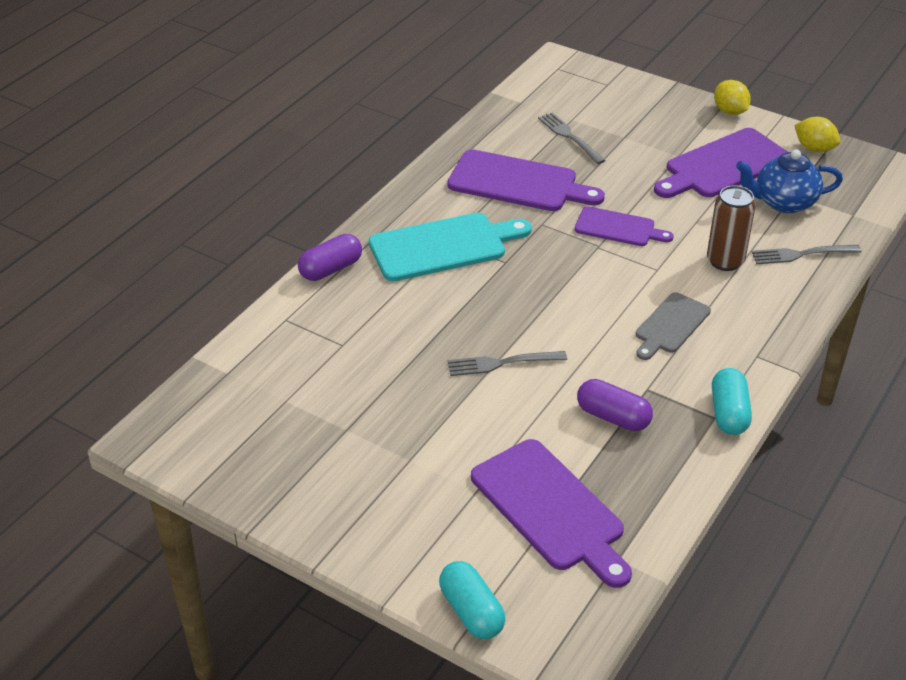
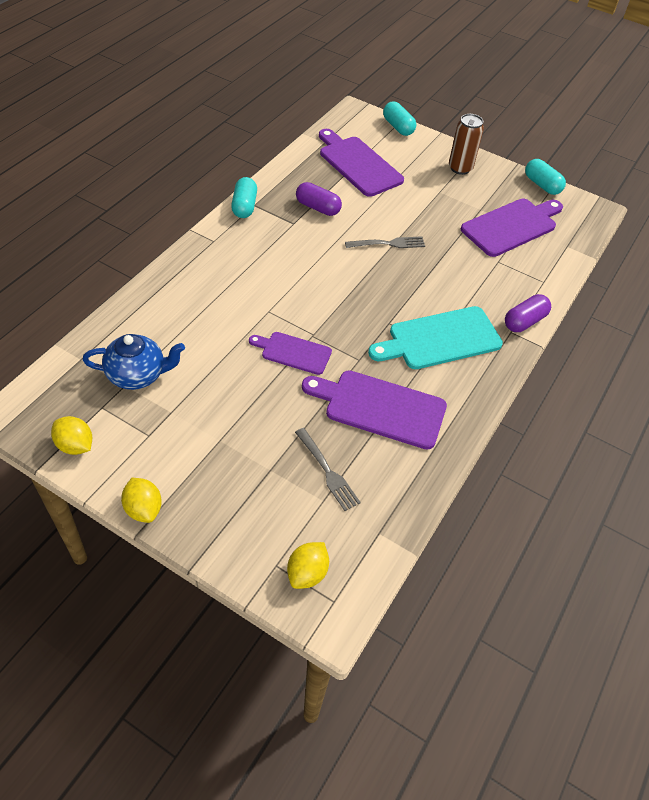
camera: 175 degrees right, 10 degrees up
(221, 484) = (542, 185): none -> turquoise capsule
(580, 81) = (307, 573): none -> yellow lemon
(670, 325) = (268, 265): grey cutting board -> none
(723, 165) = (178, 424): purple cutting board -> purple cutting board (512, 226)
(725, 261) = (211, 316): brown can -> brown can (460, 168)
(801, 254) = (145, 320): grey fork -> none

